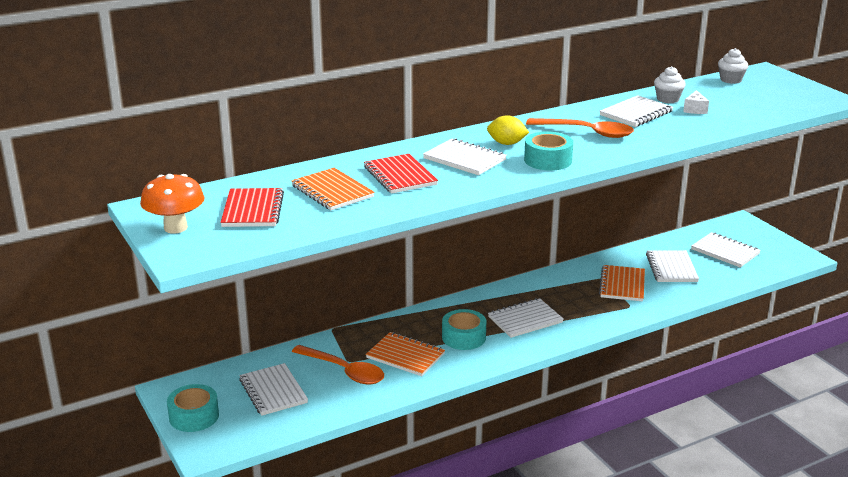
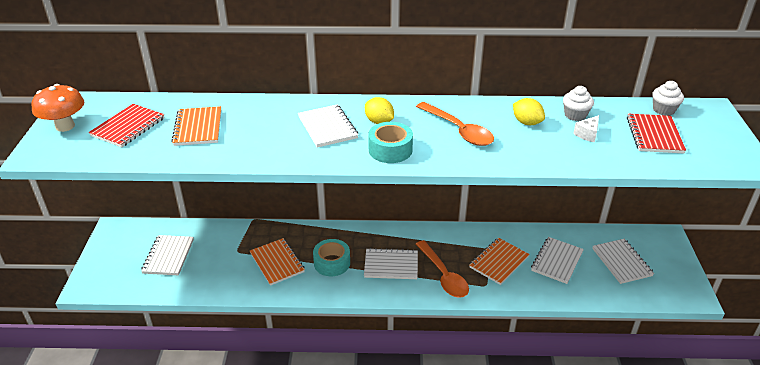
camera: 30 degrees right, 10 degrees up
(194, 416) = (106, 256): turquoise tape -> none
(344, 371) = (226, 258): orange spoon -> orange spoon (443, 275)
(400, 176) = (261, 128): red notebook -> red notebook (654, 135)
(636, 113) = (526, 122): white notebook -> yellow lemon

